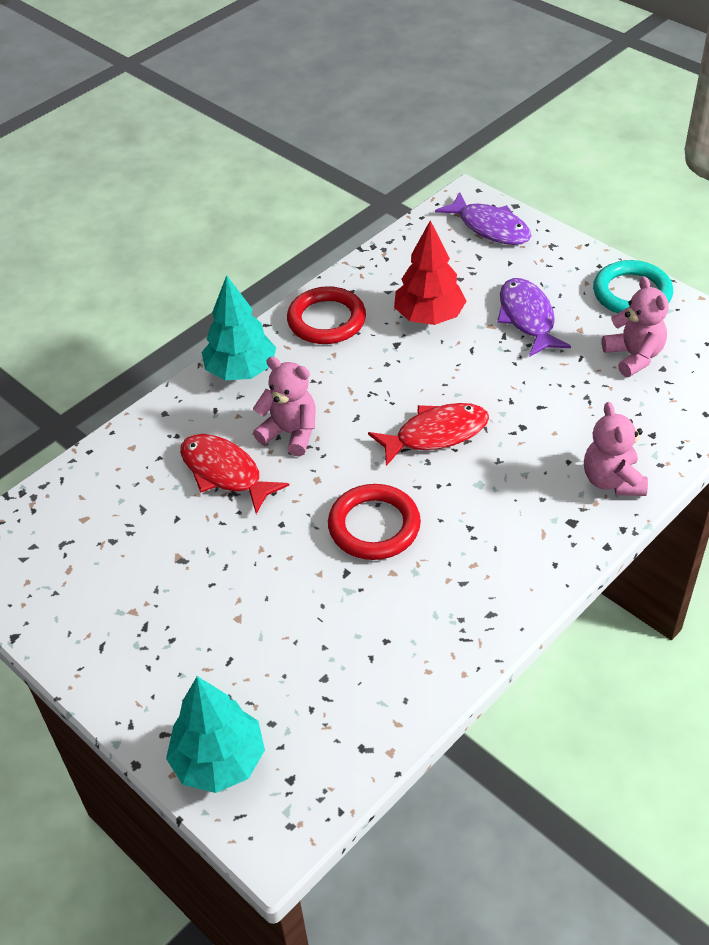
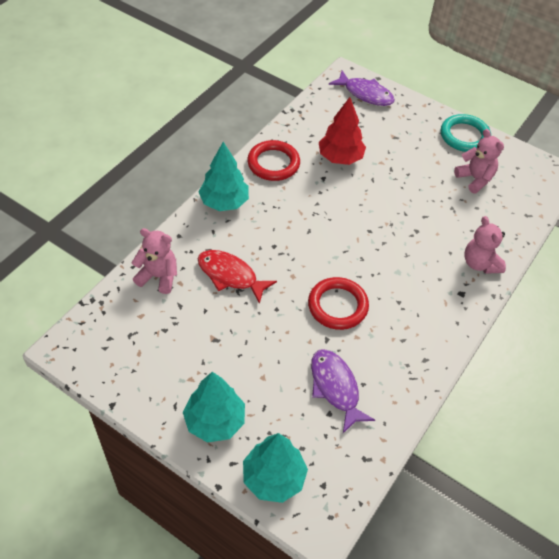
camera: 15 degrees left, 5 degrees up
(153, 672) = (215, 421): none -> turquoise tree
(290, 433) = (268, 245): pink teddy bear -> pink teddy bear (158, 276)
(436, 434) = (363, 239): red fish -> none
(527, 318) = (403, 156): purple fish -> purple fish (335, 387)

